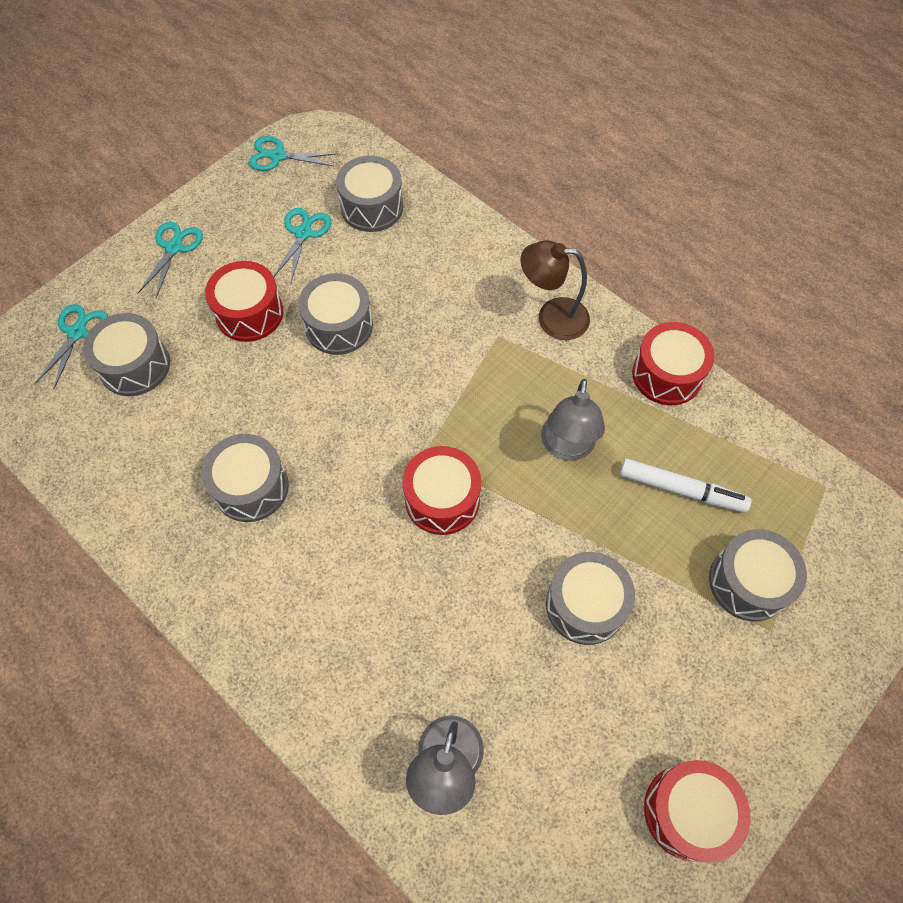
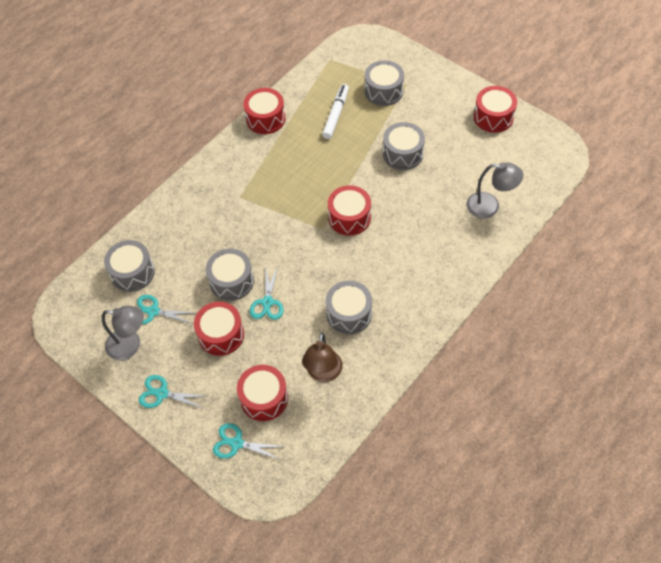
camera: 90 degrees left, 5 degrees down
(135, 366) = (264, 398): grey drum -> red drum
(278, 156) = (78, 338): turquoise scissors -> turquoise scissors (267, 302)
(552, 317) = (226, 171): brown lamp -> brown lamp (323, 373)
(566, 447) = (314, 162): grey lamp -> grey lamp (130, 345)

